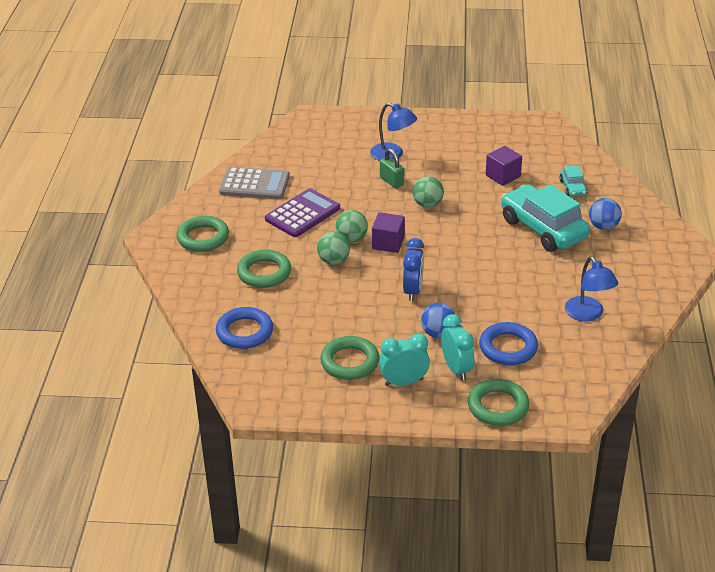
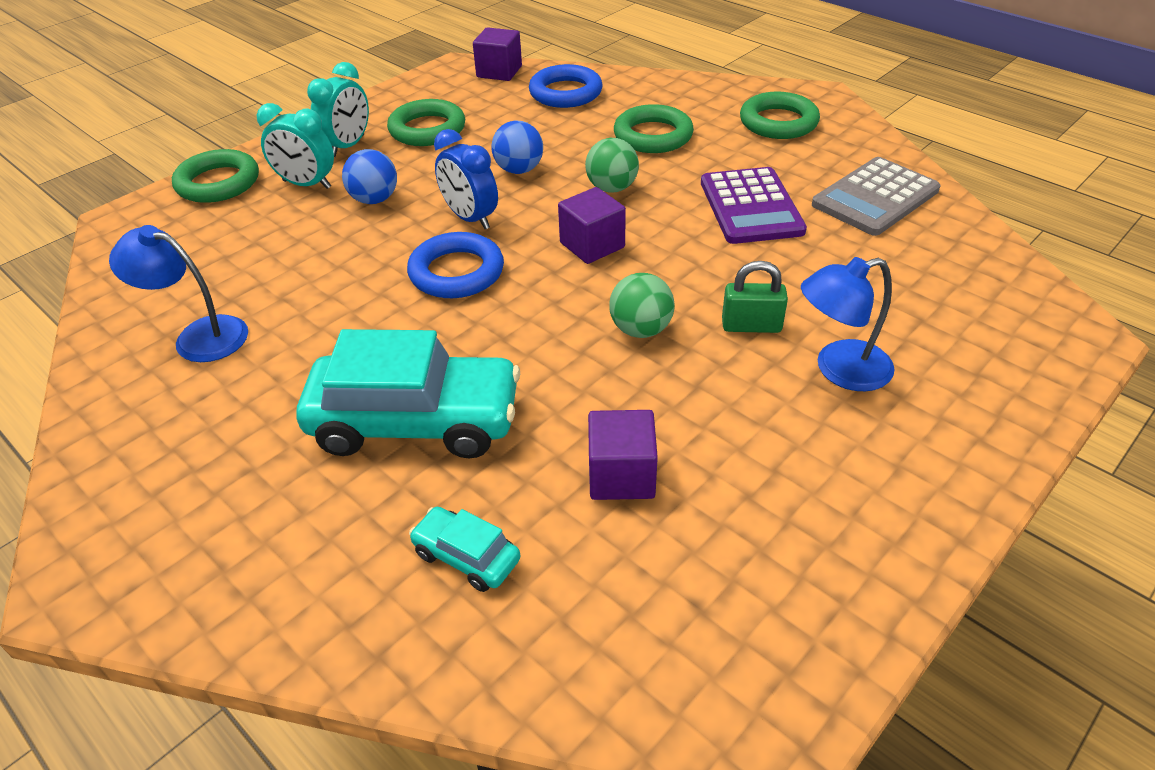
camera: 130 degrees right, 5 degrees up
(243, 378) = (499, 72): none -> purple cube
(352, 239) = (641, 221): green ball -> none
(508, 348) = (270, 235): blue ring -> blue ring (456, 272)
(603, 226) = (314, 508): blue ball -> blue ball (519, 170)

